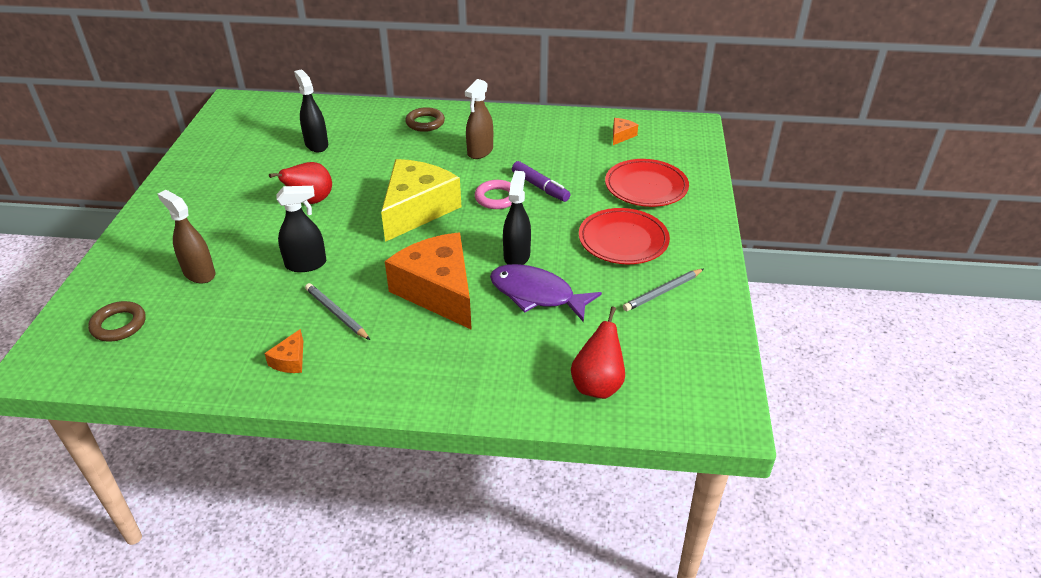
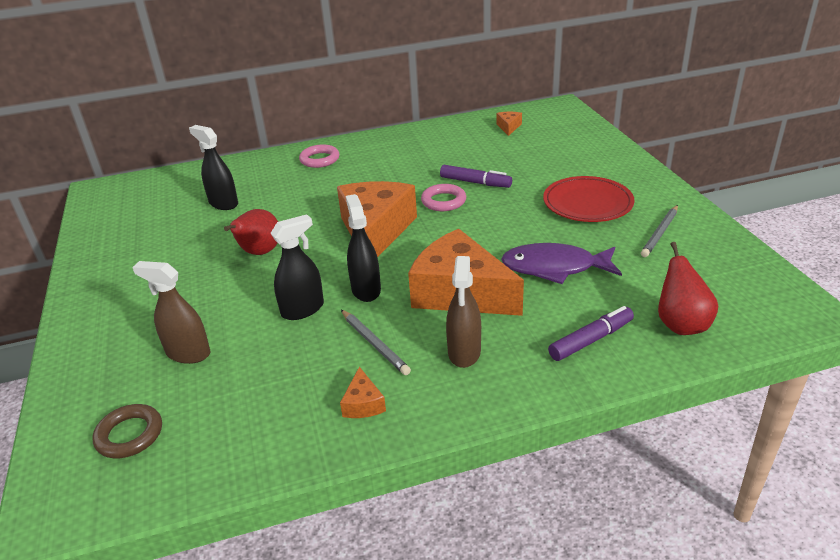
camera: 20 degrees left, 5 degrees down
(336, 313) = (374, 344): grey pencil -> grey pencil turned 150 degrees counterclockwise
(417, 209) = (376, 231): yellow cheese -> orange cheese
(425, 123) = (319, 159): brown ring -> pink ring
(480, 151) = (393, 169): brown spray bottle -> brown spray bottle (464, 352)
(508, 371) = (591, 340): none -> purple marker
(517, 256) = (506, 242): black spray bottle -> black spray bottle (366, 290)
(646, 187) = (566, 159): red plate -> none

